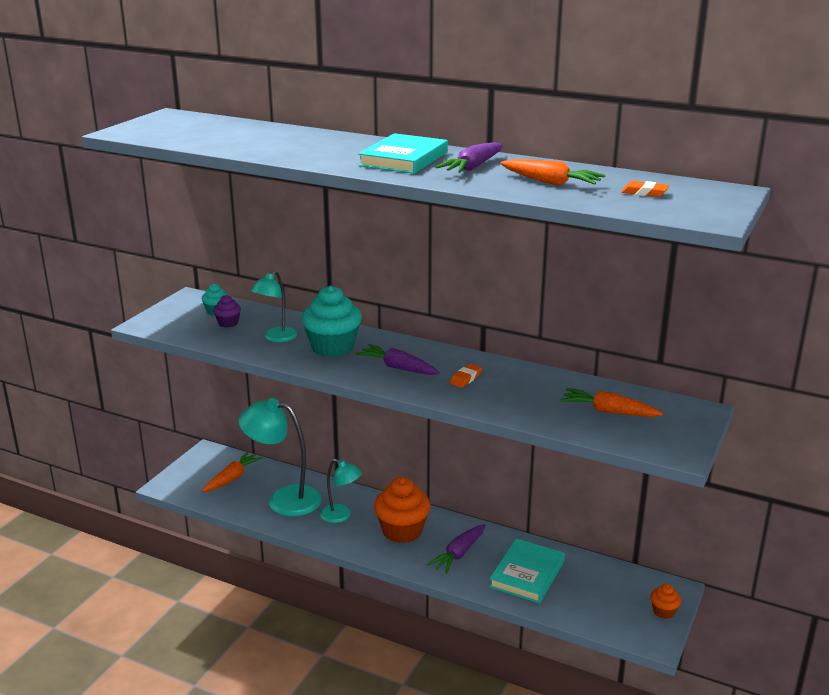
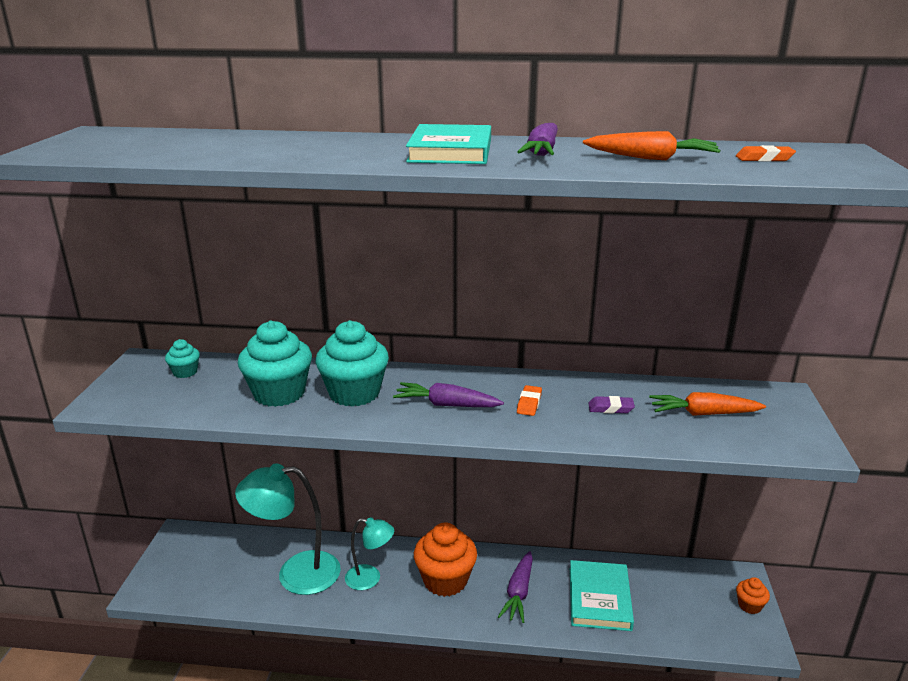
camera: 20 degrees left, 0 degrees up
(228, 323) = (208, 385): purple cupcake -> none
(232, 478) = (223, 561): orange carrot -> none
(276, 338) = (279, 393): turquoise lamp -> turquoise cupcake
(531, 394) = (610, 408): none -> purple eraser

